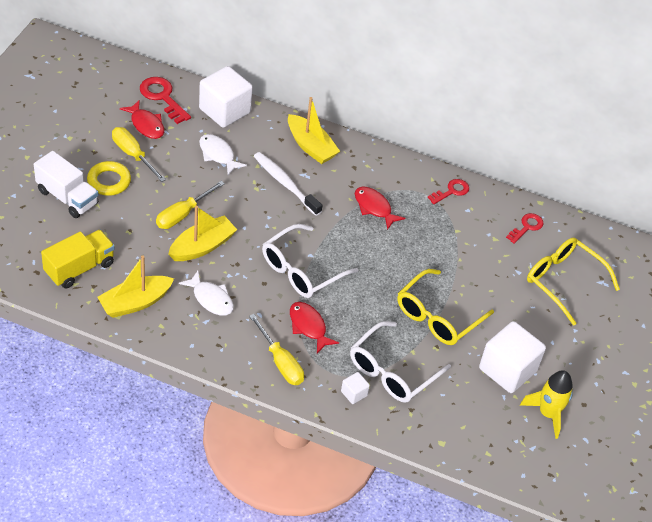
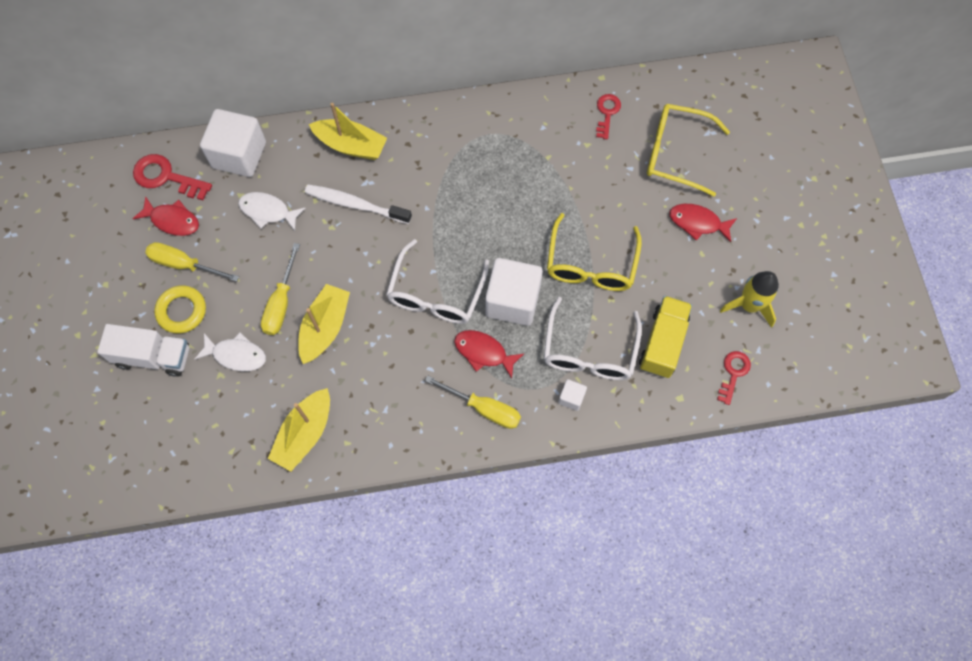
camera: 25 degrees left, 20 degrees up
(79, 268) = (223, 430): yellow truck -> yellow truck (662, 343)
(211, 299) = (373, 382): white fish -> white fish (236, 355)
(374, 207) = (456, 179): red fish -> red fish (698, 223)
(451, 191) = (515, 115): red key -> red key (733, 373)
(507, 370) = (687, 282): white cube -> white cube (512, 301)

